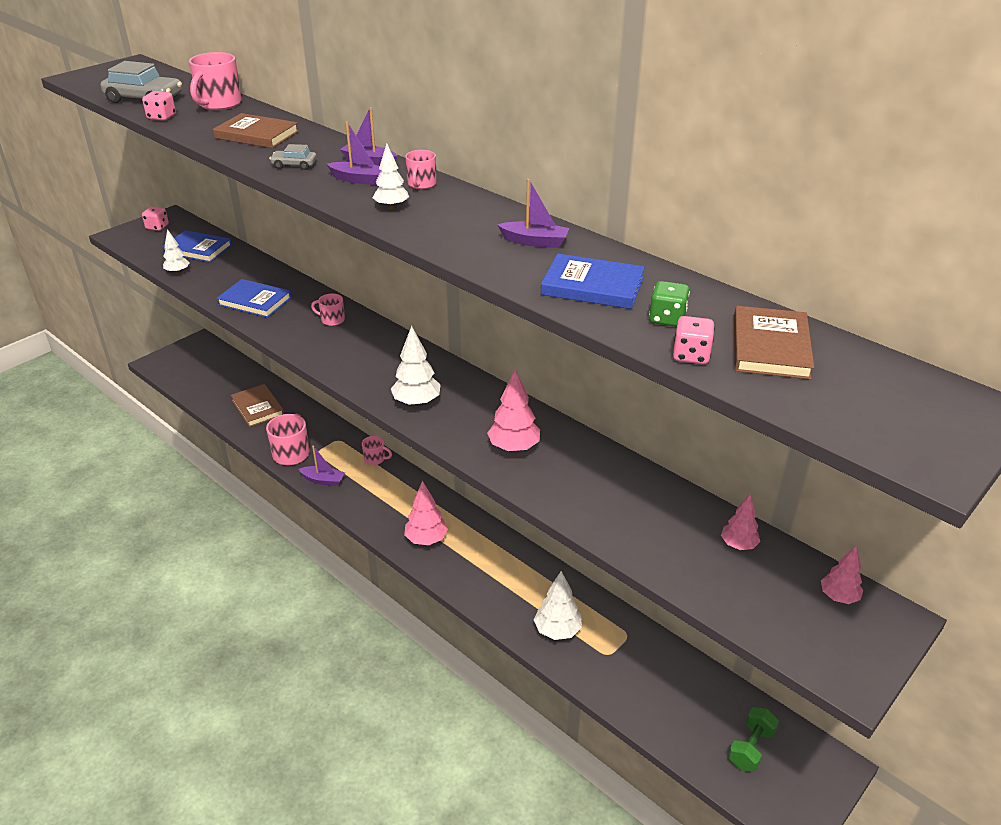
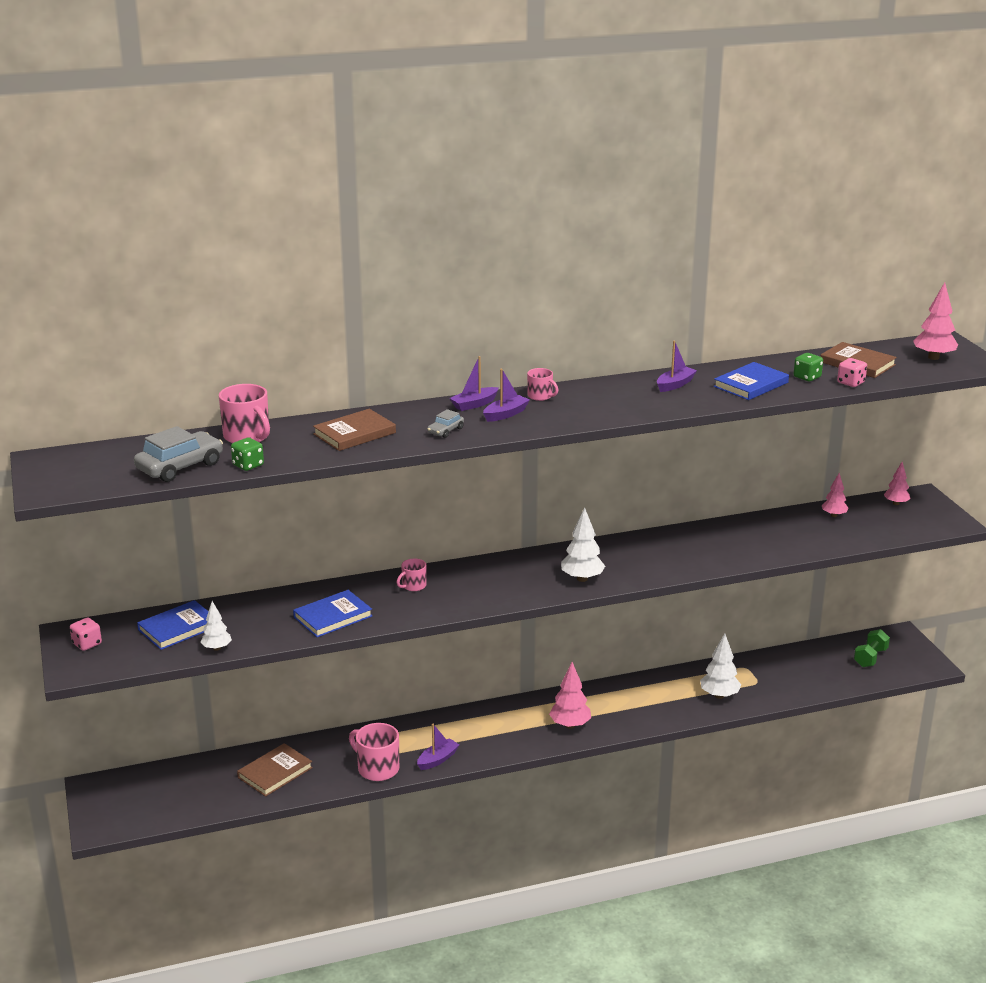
camera: 60 degrees left, 10 degrees down
(161, 117) = (248, 465): pink dice -> green dice
(257, 407) = (275, 772): brown book -> brown book turned 45 degrees counterclockwise
(375, 459) = (435, 722): pink mug -> none
(391, 207) = (570, 413): white tree -> none
(513, 447) = (675, 556): pink tree -> pink tree (933, 357)
(750, 748) = (870, 658): green dumbbell -> green dumbbell turned 60 degrees clockwise

